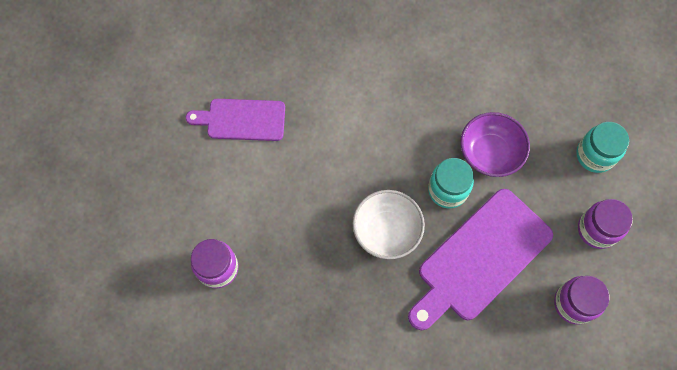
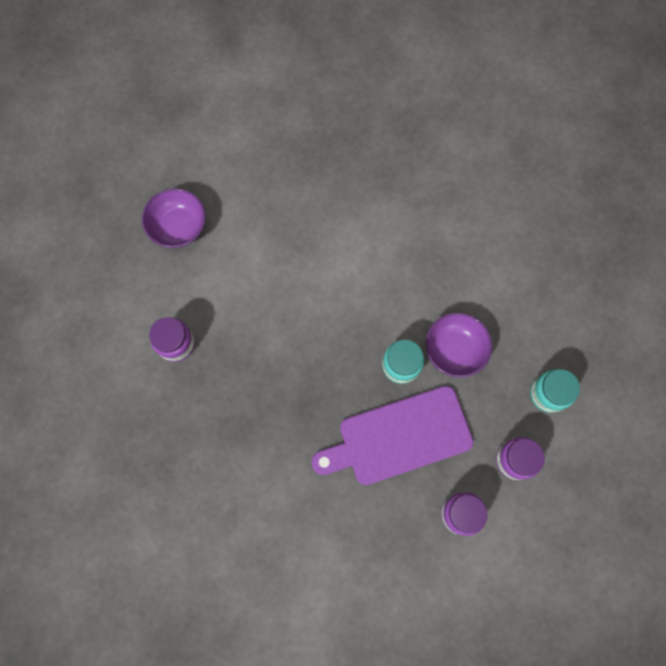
camera: 25 degrees right, 5 degrees up
(165, 154) = (178, 227): none -> purple bowl
(242, 120) = (256, 225): purple cutting board -> none
(386, 231) = (331, 376): white bowl -> none

